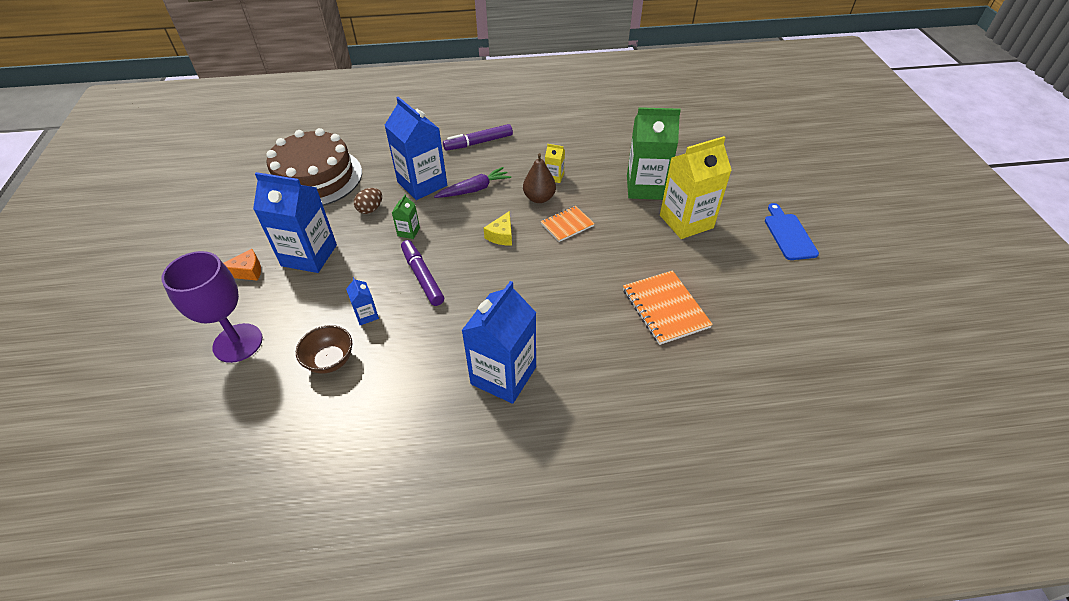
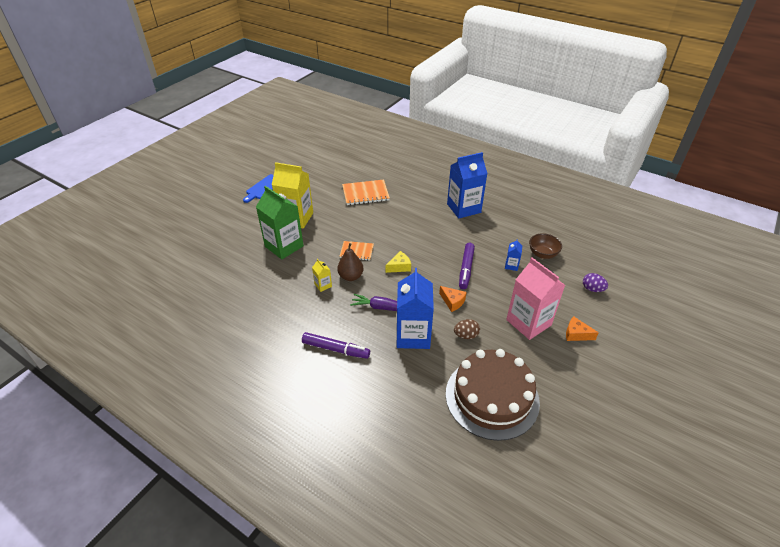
camera: 140 degrees left, 5 degrees down
(238, 343) = (592, 289): purple goblet -> purple egg
(309, 255) = (528, 322): blue carton -> pink carton
(408, 232) = (452, 302): green carton -> orange cheese
(665, 308) = (365, 194): orange notebook -> orange notebook turned 60 degrees clockwise

